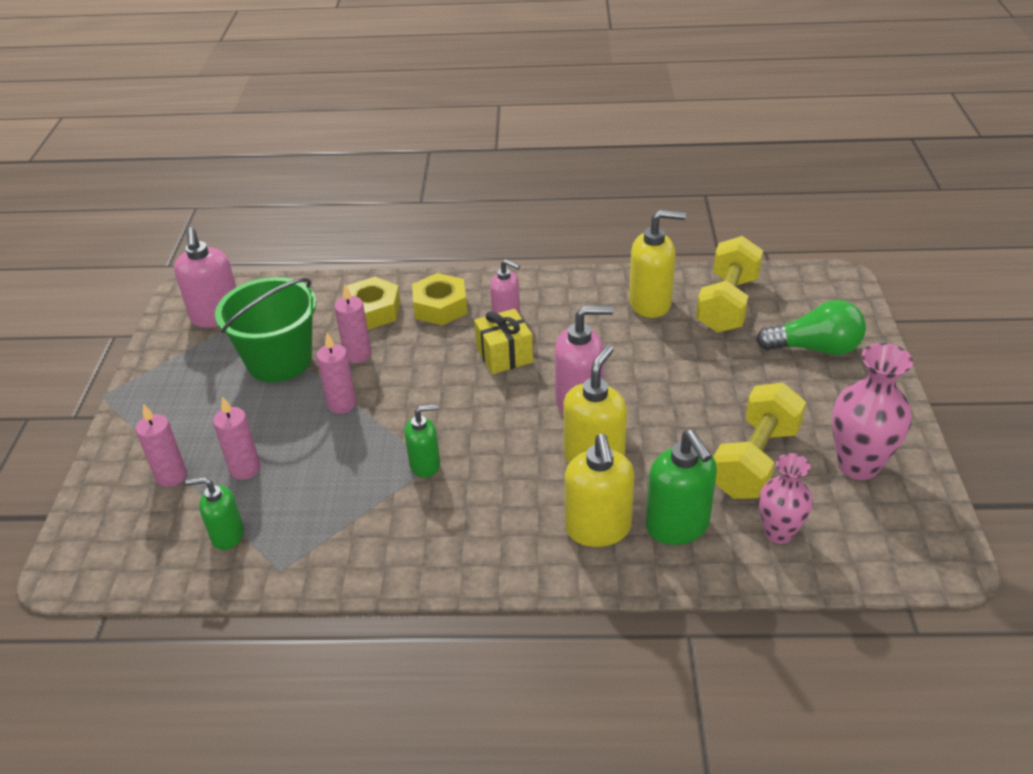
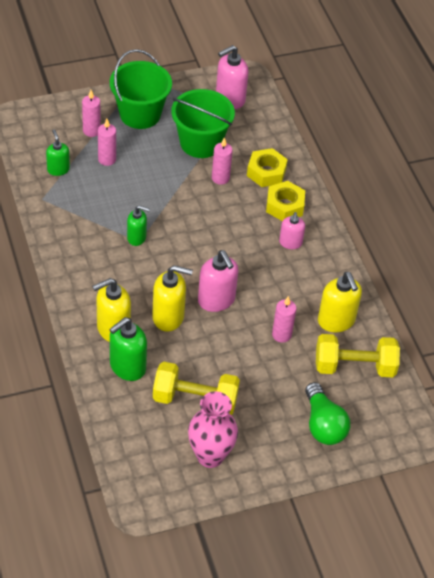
camera: 65 degrees right, 10 degrees up
(178, 412) = (140, 114): none -> green bucket
(342, 404) = (173, 184): pink candle -> pink candle (281, 335)
(425, 465) = (137, 238): green soap dispenser -> green soap dispenser turned 45 degrees counterclockwise
(504, 355) = (248, 251): yellow gift -> none
(778, 533) = (137, 417): pink vase -> none

